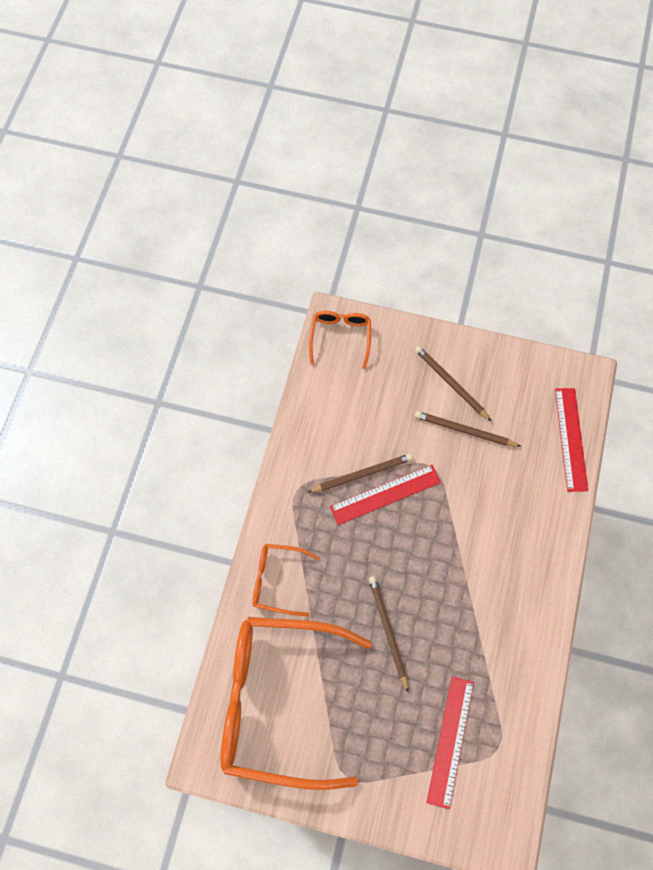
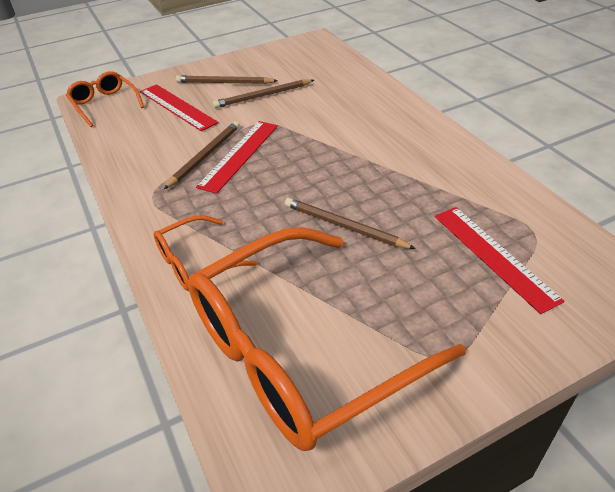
camera: 40 degrees left, 25 degrees down
(570, 439) = (343, 64): red ruler -> red ruler (177, 107)

